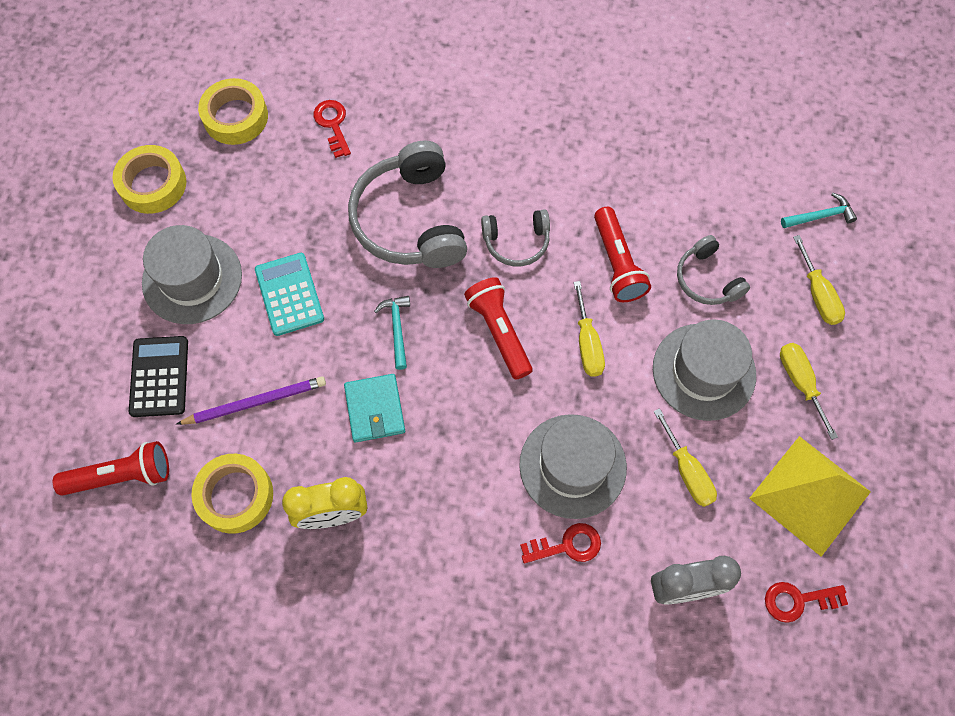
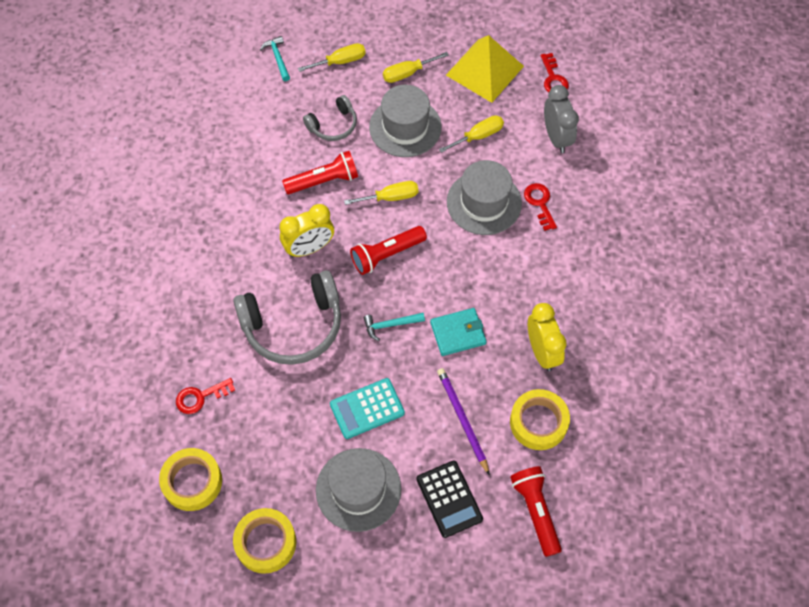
camera: 95 degrees left, 5 degrees down
(159, 376) = (449, 499): black calculator -> black calculator turned 105 degrees counterclockwise
(516, 242) = (309, 248): grey headphones -> yellow clock

